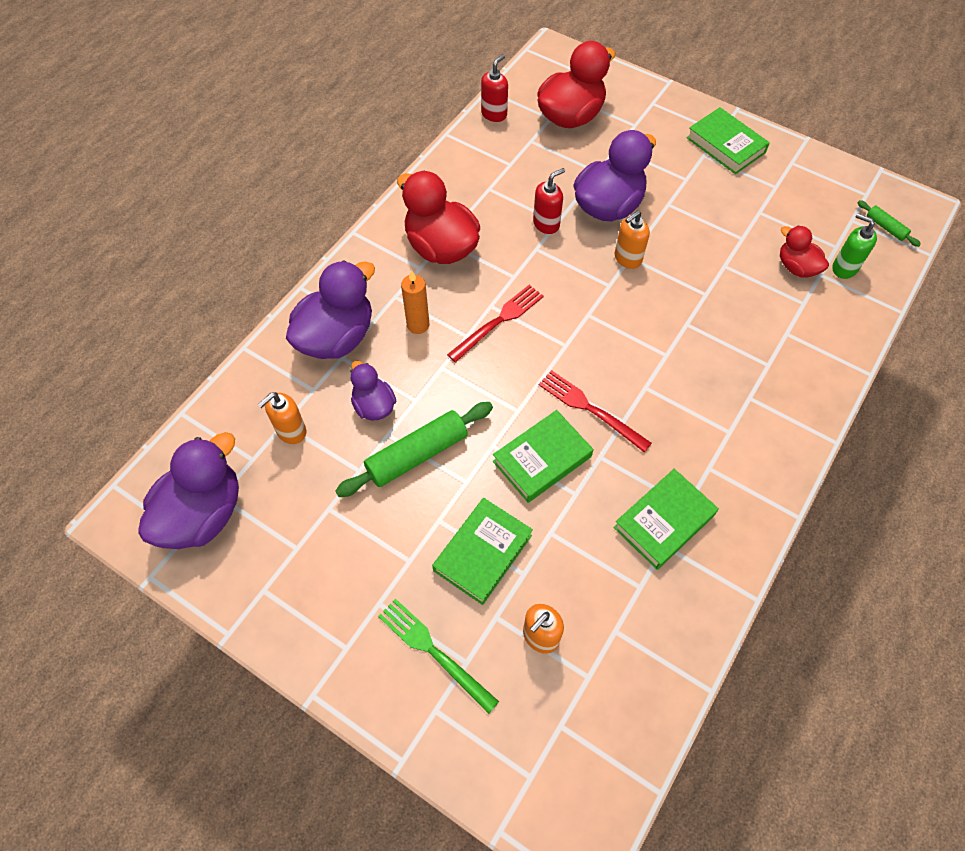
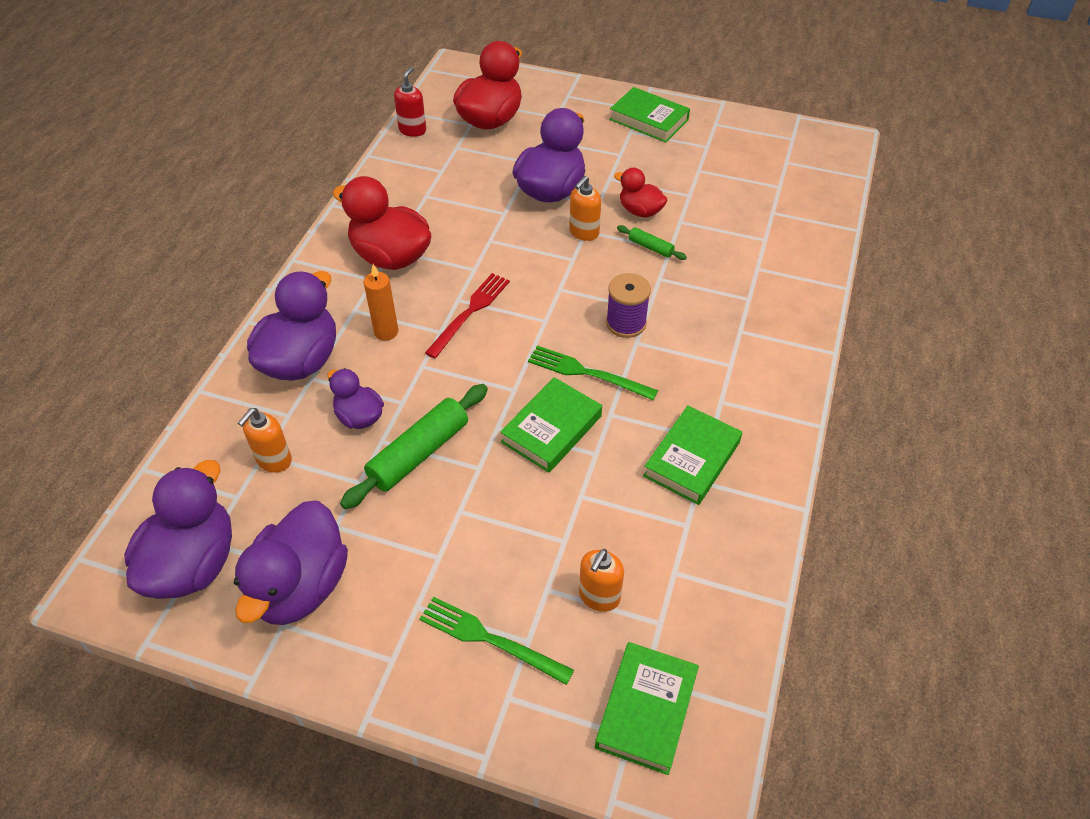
camera: 15 degrees left, 10 degrees down
(286, 558) = (300, 586): none -> purple duck
(482, 553) = (515, 531): green book -> green book (646, 710)
(546, 224) = (493, 217): red soap dispenser -> none
(590, 409) = (587, 373): red fork -> green fork
(641, 365) = (626, 323): none -> purple spool
(796, 267) = (748, 210): red duck -> red duck (640, 211)
(844, 268) = (792, 203): green soap dispenser -> none
(885, 227) = (819, 162): green rolling pin -> green rolling pin (650, 247)

